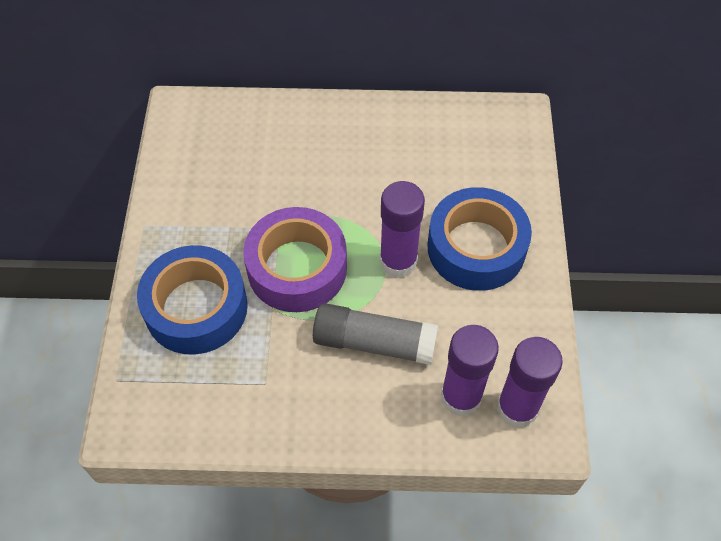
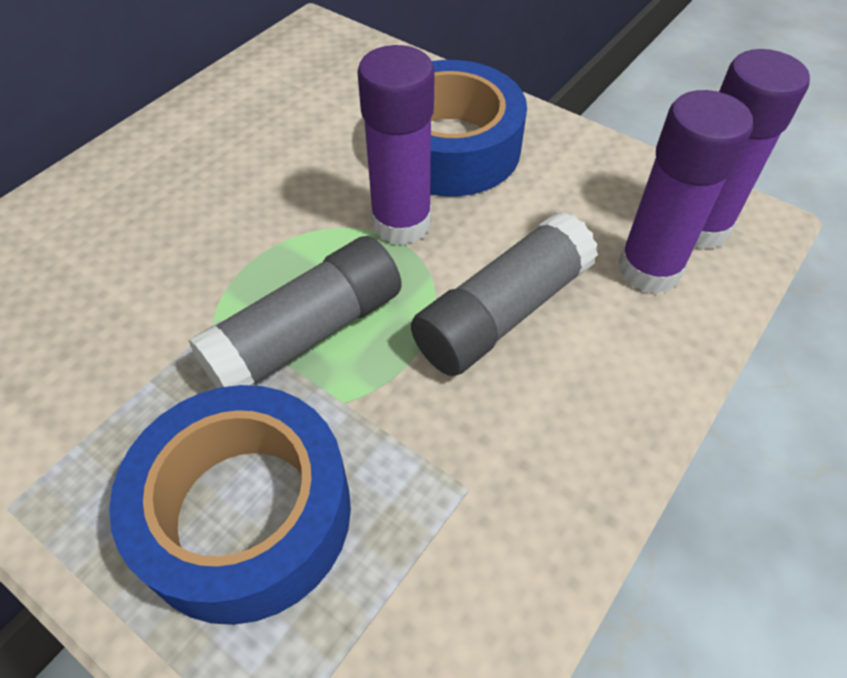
camera: 55 degrees left, 5 degrees down
(297, 268) = (306, 334): purple tape -> grey glue stick

